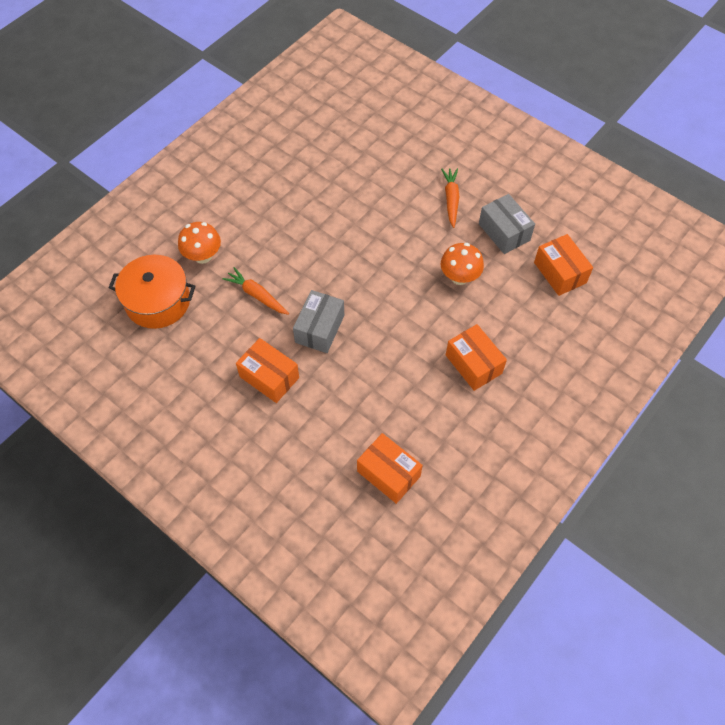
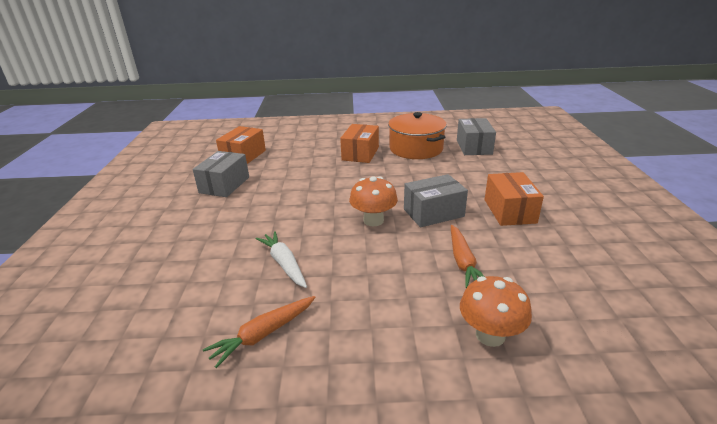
camera: 130 degrees left, 30 degrees down
(158, 301) = (592, 325): orange pot -> orange pot (416, 149)
(353, 211) = (284, 264): none -> white carrot
(388, 474) = (474, 147): orange box -> grey box
(451, 199) = (208, 219): orange carrot -> orange carrot (263, 334)
(459, 277) = (294, 183): orange mushroom -> orange mushroom (373, 220)

